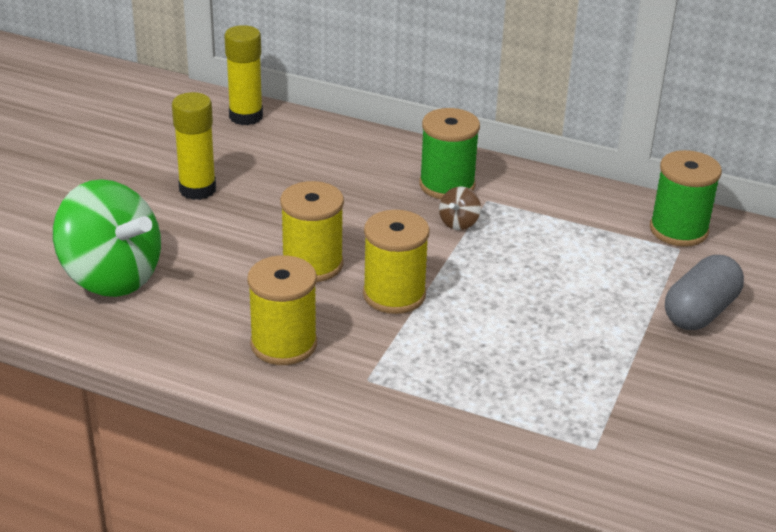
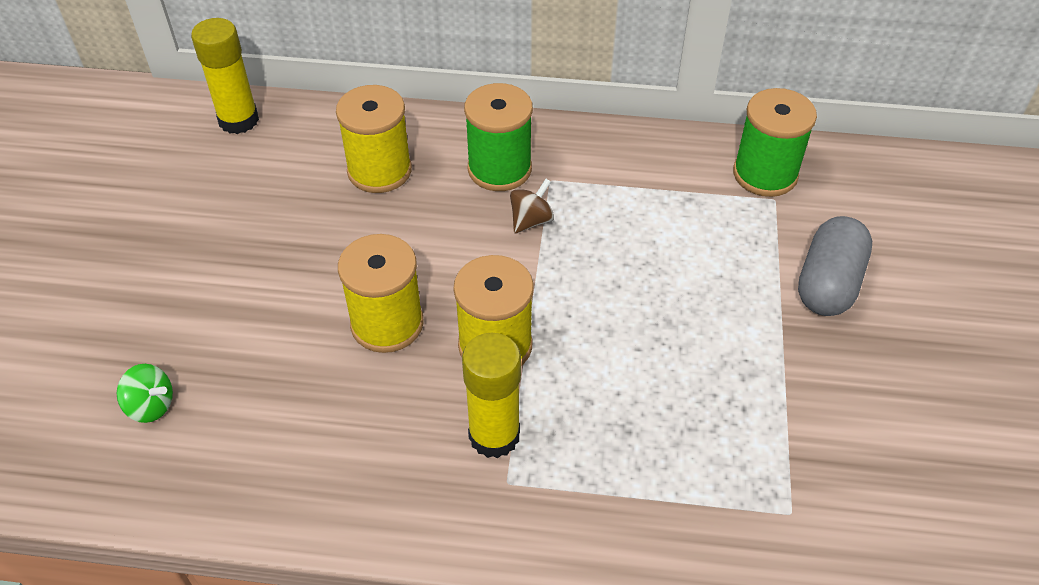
camera: 15 degrees left, 15 degrees up
(111, 277) = (151, 406): green spinning top -> green spinning top, size x0.40
(197, 189) = (215, 243): yellow glue stick -> yellow glue stick (494, 435)
(283, 344) = (393, 456): yellow spool -> yellow spool (379, 171)
(459, 223) = (531, 220): brown spinning top -> brown spinning top turned 150 degrees counterclockwise

